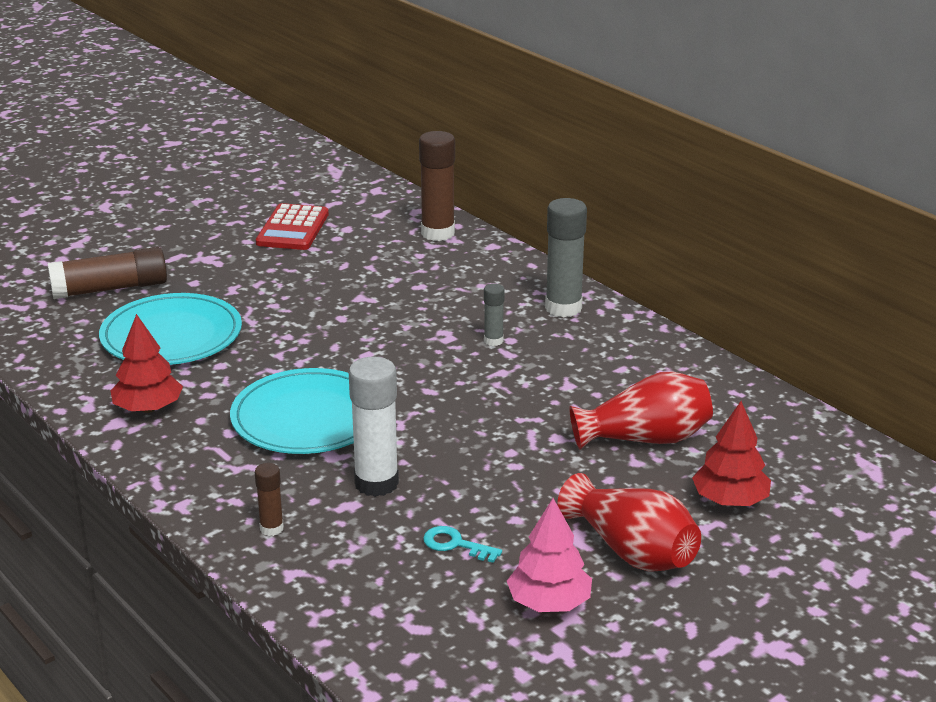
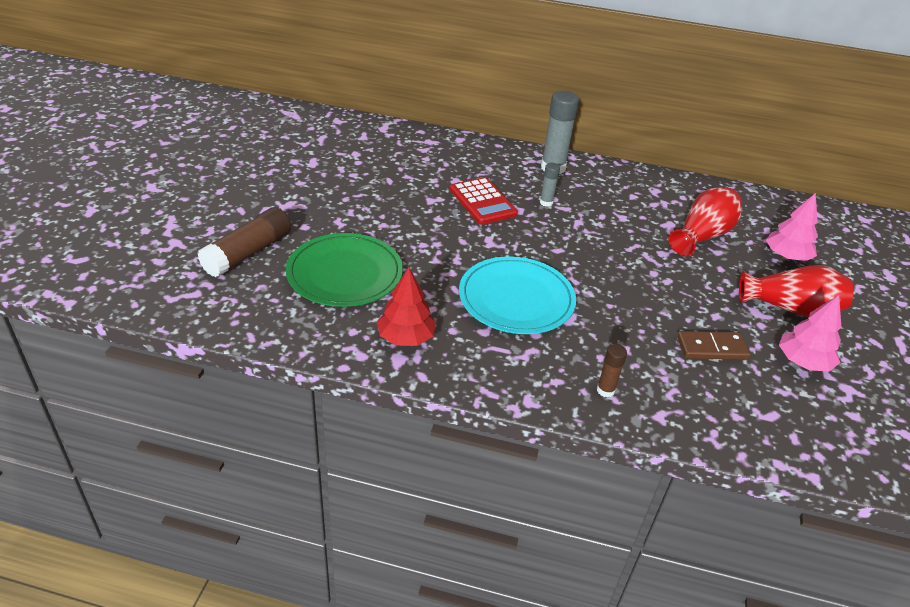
camera: 40 degrees left, 10 degrees up
(171, 336) = (345, 273): turquoise plate -> green plate
(293, 229) = (320, 164): red calculator -> red calculator (483, 202)
(376, 483) = (617, 327): white glue stick -> none
(438, 233) = (417, 140): brown glue stick -> none
(455, 544) = (712, 348): turquoise key -> brown domino
(730, 500) = (786, 256): red tree -> pink tree

